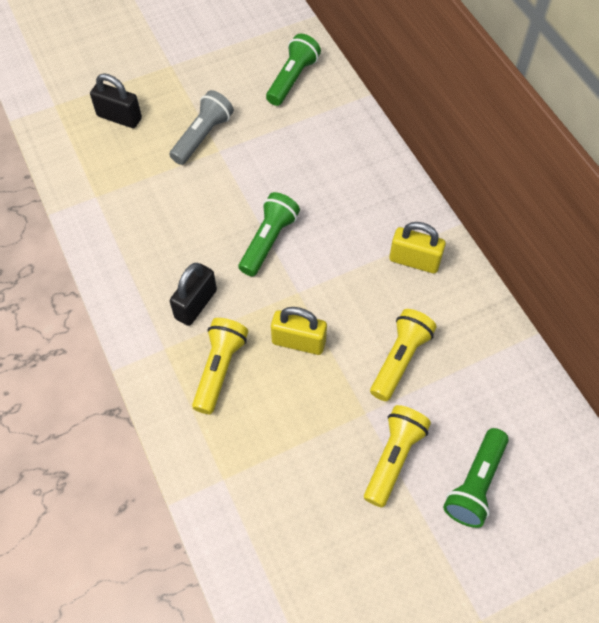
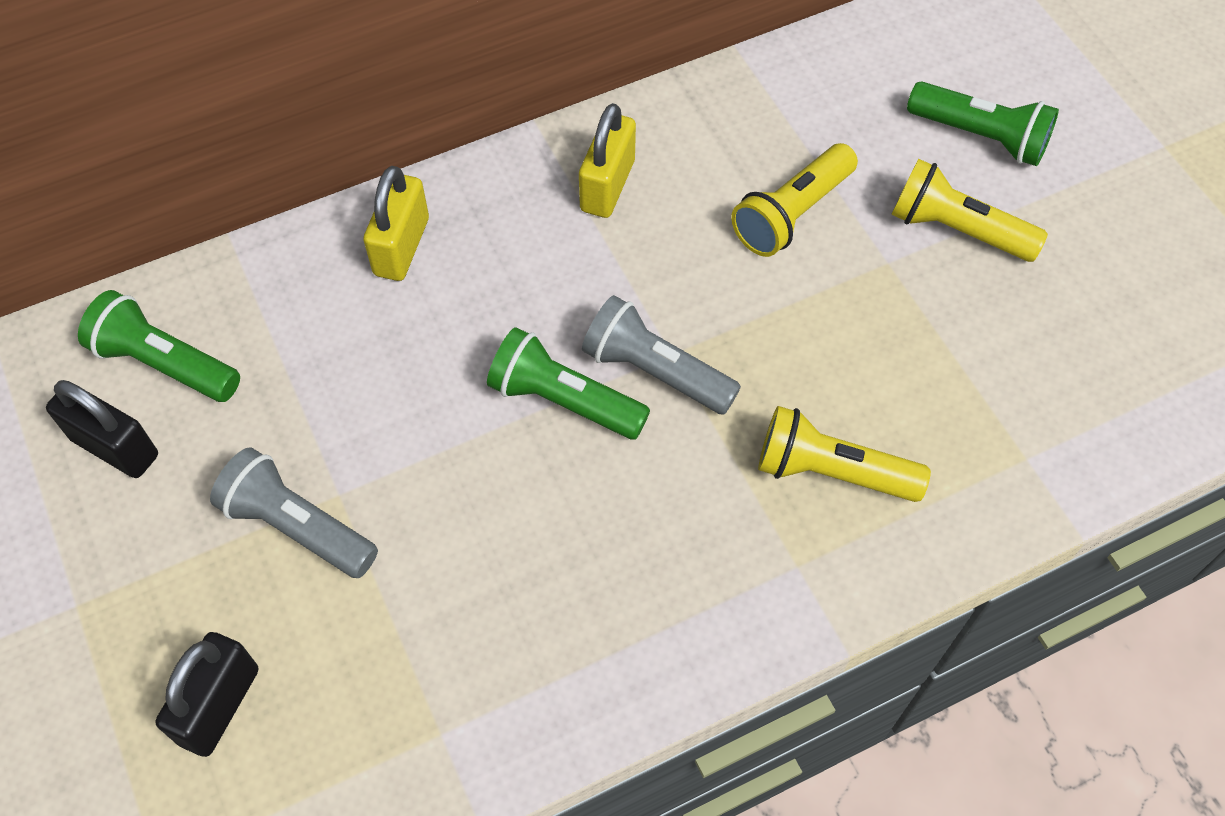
camera: 90 degrees left, 0 degrees up
(195, 304) = (702, 517): black padlock -> black padlock (115, 447)
(286, 283) = (655, 371): none -> grey flashlight
(298, 342) = (769, 352): yellow padlock -> yellow padlock (401, 247)
(400, 359) = (792, 214): yellow flashlight -> yellow flashlight turned 75 degrees counterclockwise

